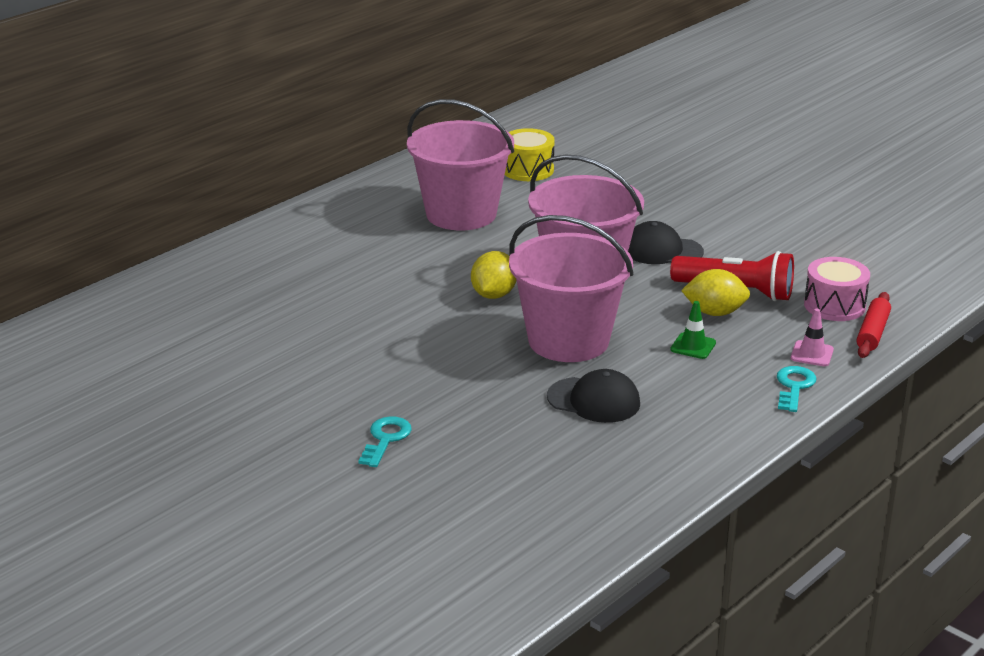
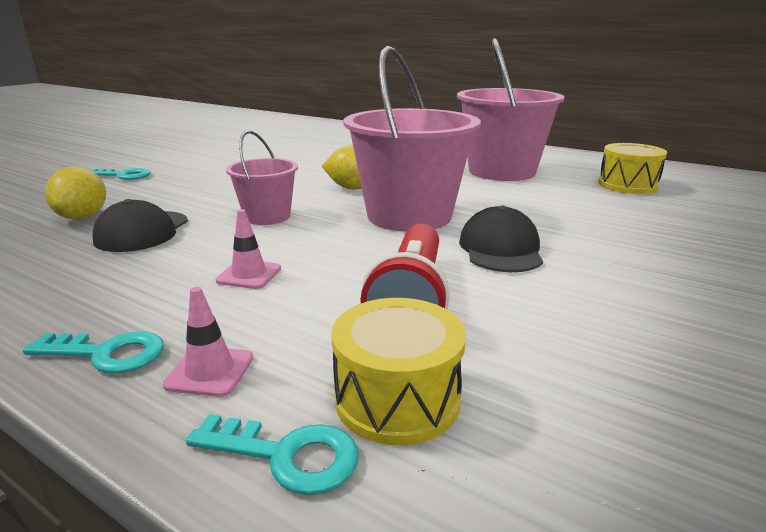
camera: 80 degrees right, 5 degrees down
(568, 341) = (267, 216): pink bucket -> pink bucket, size x0.54
(693, 346) = (249, 275): green traffic cone -> pink traffic cone
(714, 312) = (342, 285): yellow lemon -> yellow lemon (83, 217)
(834, 305) = (397, 399): pink drum -> yellow drum
(872, 333) = (287, 455): red rolling pin -> turquoise key

